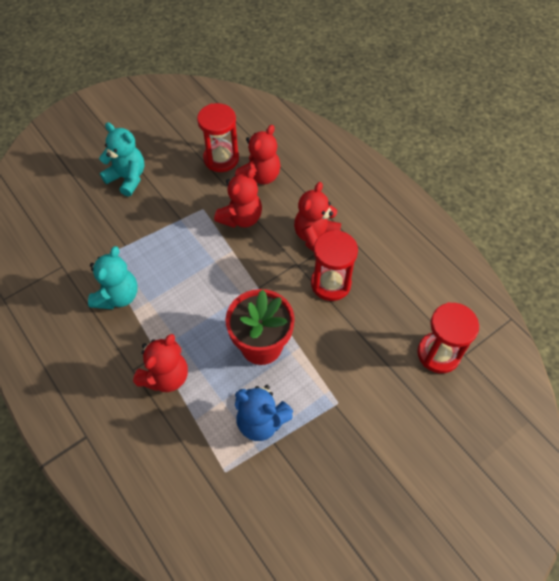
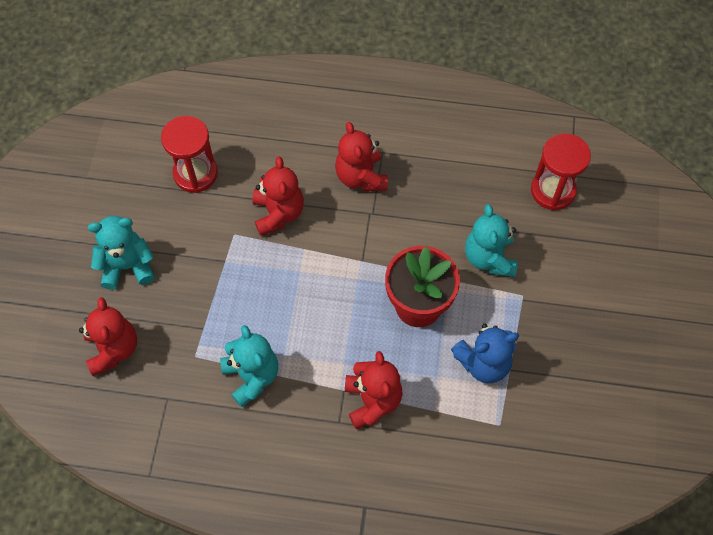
camera: 45 degrees left, 5 degrees up
(259, 176) = (251, 161): red teddy bear -> red teddy bear (113, 349)
(330, 284) = (416, 206): red hourglass -> none
(342, 358) = (489, 258): none -> turquoise teddy bear

